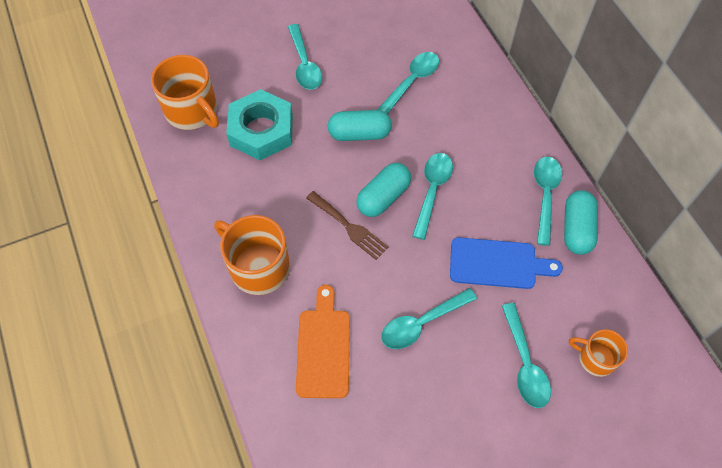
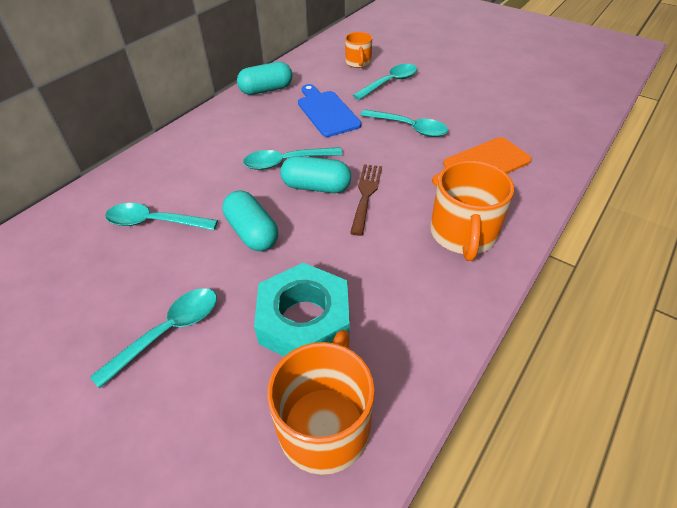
camera: 120 degrees left, 15 degrees down
(545, 195) = (246, 109): turquoise spoon -> none

